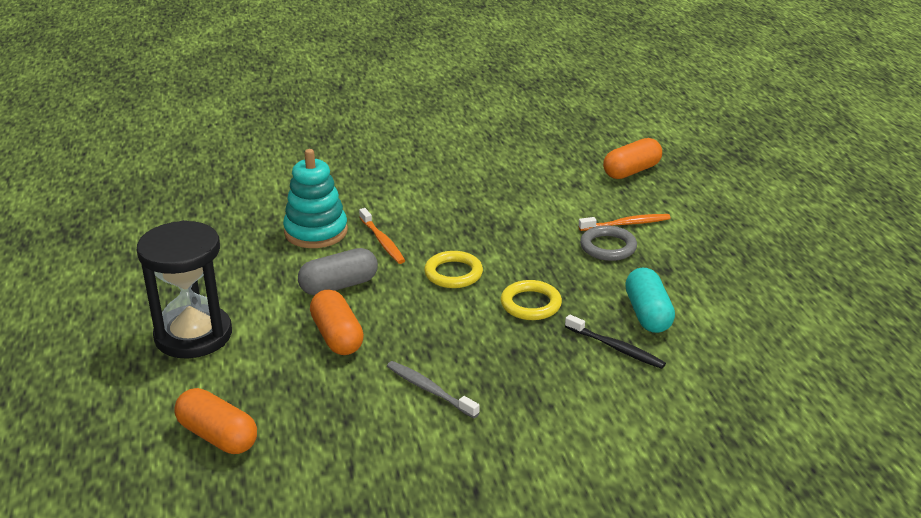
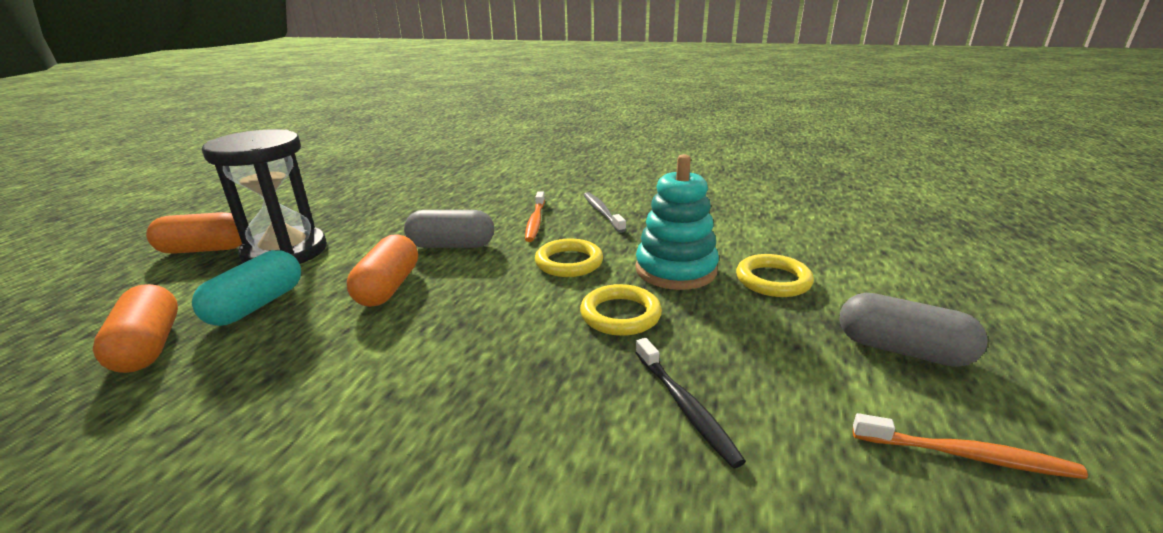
camera: 30 degrees right, 5 degrees down
(316, 232) = (490, 203): turquoise stacking toy -> turquoise stacking toy (675, 270)
(429, 390) = (395, 375): grey toothbrush -> grey toothbrush (602, 212)
(608, 247) = (773, 280): grey ring -> yellow ring
(626, 224) = (816, 263): orange toothbrush -> orange toothbrush (967, 456)
(631, 171) = (857, 218): orange capsule -> orange capsule (204, 249)
(647, 314) = (770, 374): turquoise capsule -> turquoise capsule (257, 305)
(707, 276) = (902, 350): none -> grey capsule

